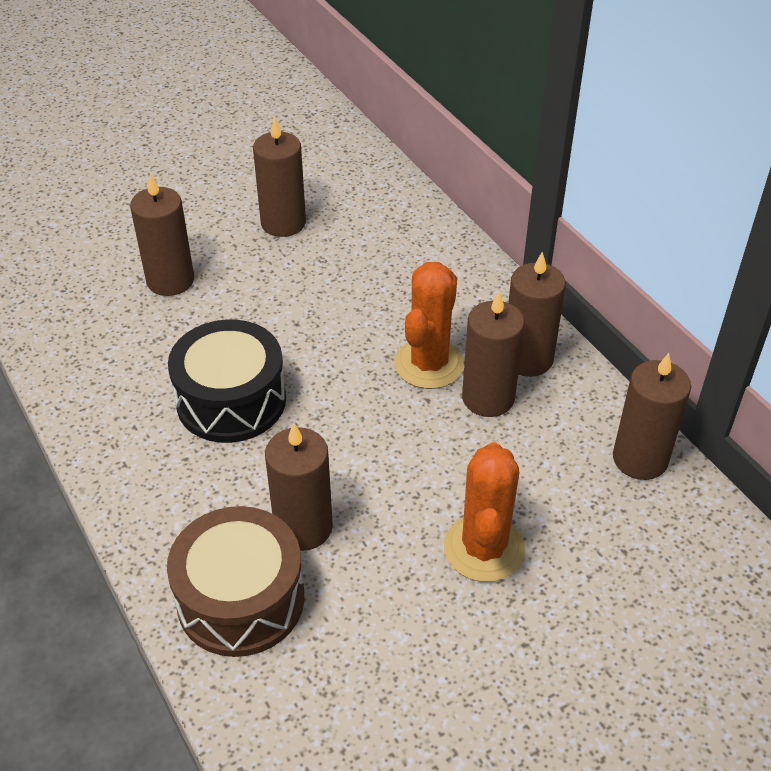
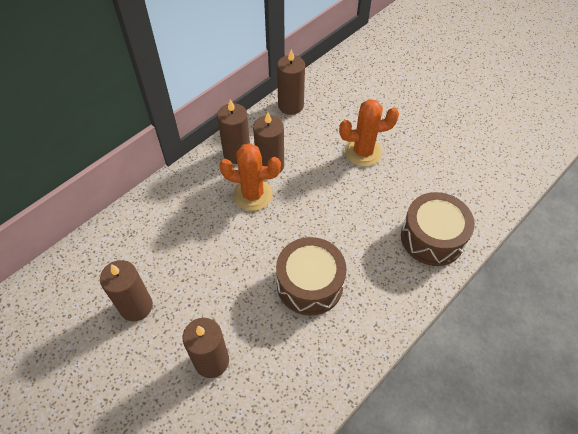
camera: 105 degrees left, 10 degrees up
(231, 400) = (309, 284): black drum -> brown drum
(303, 527) = (381, 224): brown candle -> none

